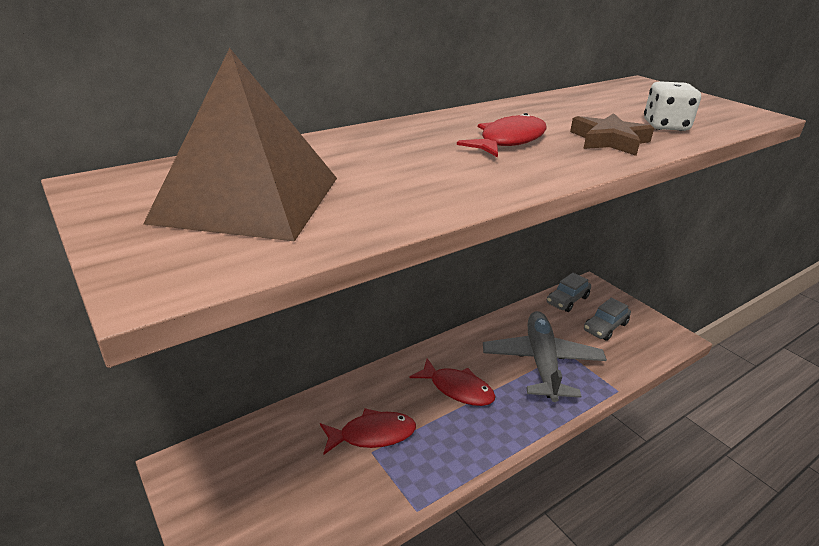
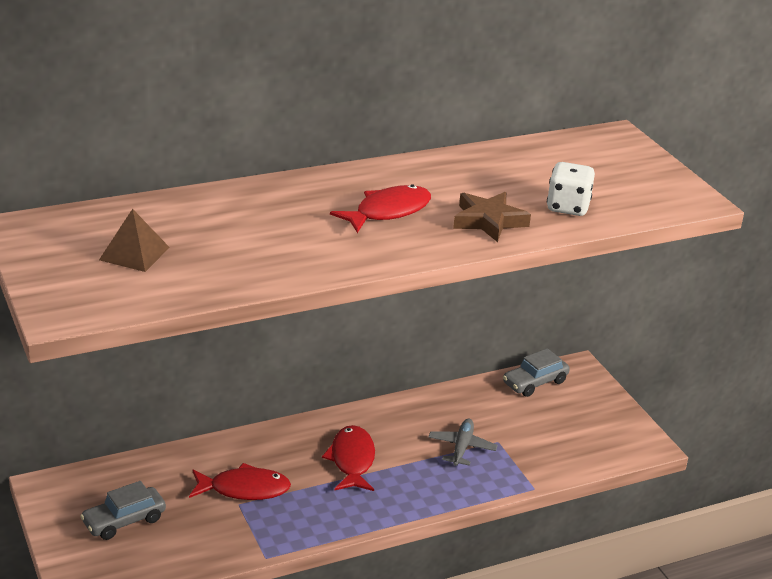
camera: 10 degrees right, 0 degrees up
(249, 199) = (134, 253): brown pyramid -> brown pyramid, size x0.46
(457, 389) = (352, 460): red fish -> red fish turned 135 degrees counterclockwise
(541, 362) = (461, 447): grey plane -> grey plane, size x0.49
(605, 327) = (563, 420): grey car -> grey car (124, 521)

